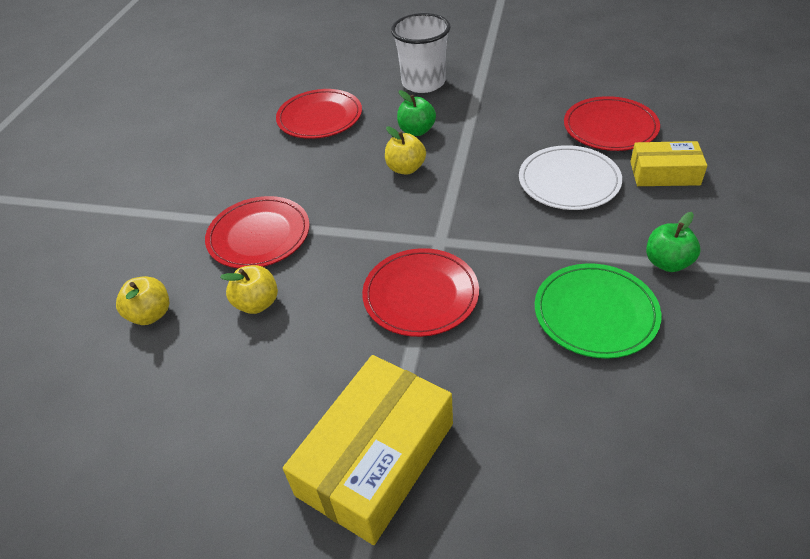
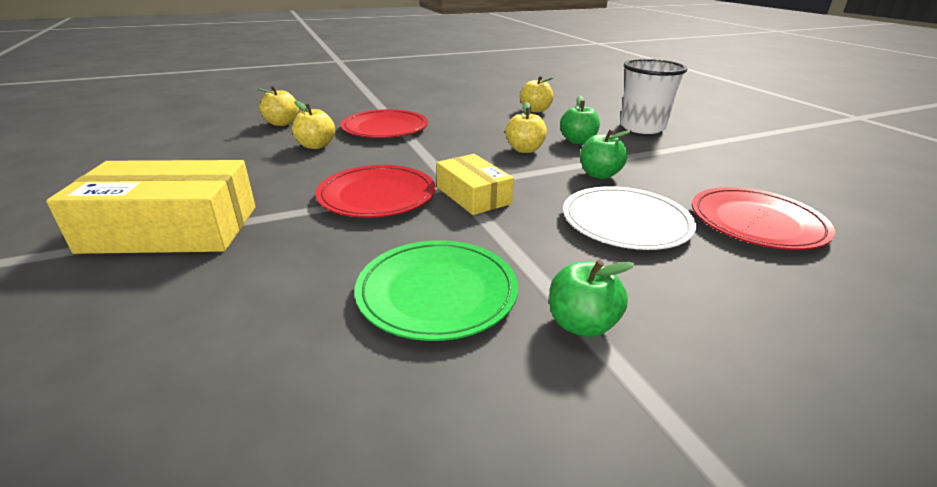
camera: 50 degrees right, 15 degrees down
(320, 117) = (535, 110): red plate -> yellow apple
(489, 154) = (599, 175): none -> green apple
(664, 173) = (745, 279): yellow box -> yellow box (473, 195)

